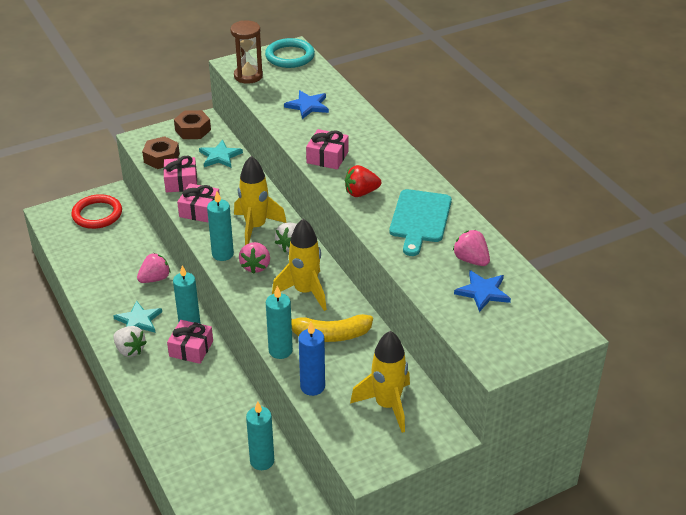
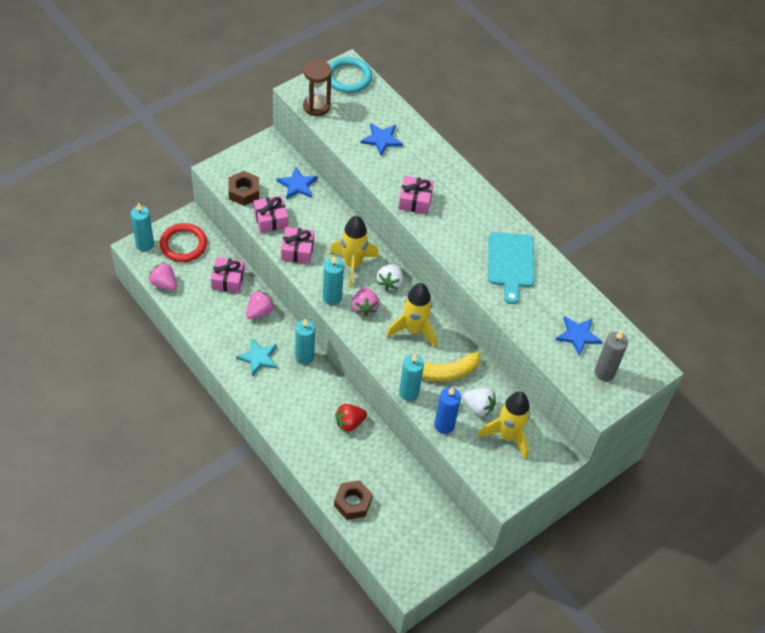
camera: 15 degrees left, 15 degrees up
(130, 350) = (260, 389): white strawberry -> white strawberry (478, 407)
(191, 348) = (313, 382): pink gift -> pink gift (228, 279)
(193, 130) = (263, 155): brown nut -> brown nut (352, 503)
(220, 156) = (297, 185): turquoise star -> blue star
(262, 461) = (402, 483): turquoise candle -> turquoise candle (145, 244)
(361, 193) = (454, 239): red strawberry -> red strawberry (349, 423)
(471, 260) = (562, 303): pink strawberry -> pink strawberry (164, 284)
(507, 331) = (604, 372): none -> grey candle

